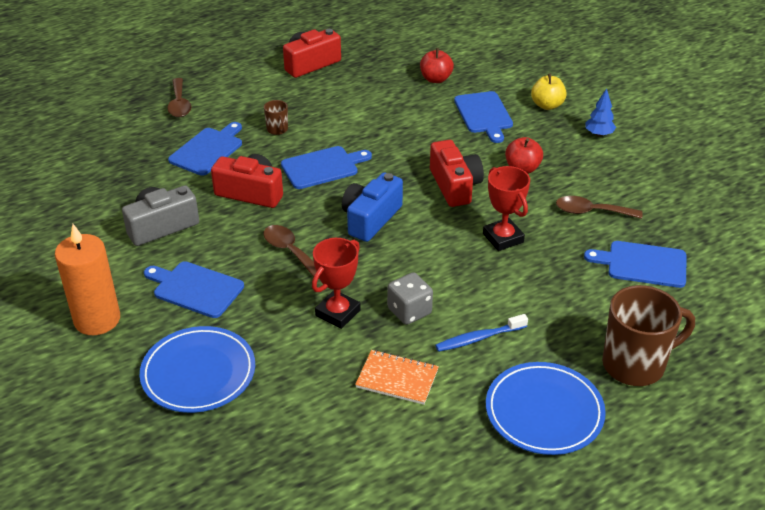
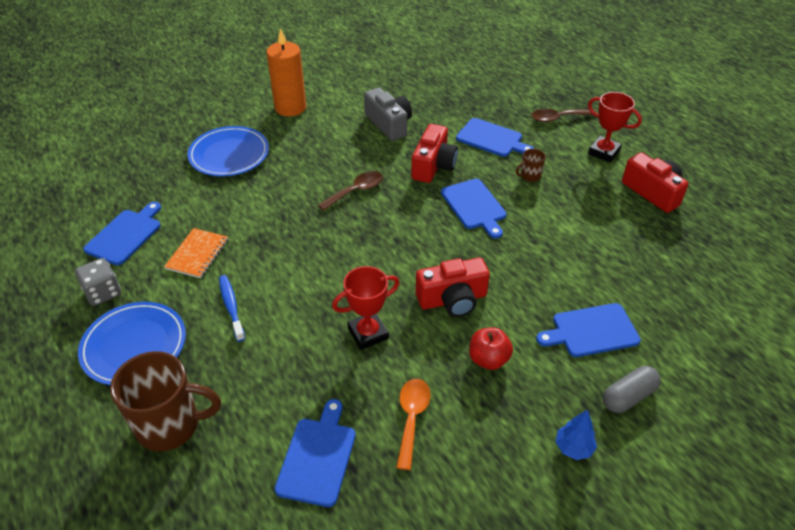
camera: 90 degrees right, 5 degrees up
(195, 289) = (316, 146): blue cutting board -> blue cutting board (125, 235)
(338, 313) = (278, 220): red trophy -> red trophy (604, 152)
(370, 219) = (398, 238): blue camera -> none
(409, 311) = (273, 262): grey dice -> grey dice (103, 292)
(436, 79) = (656, 290): red apple -> none
(547, 105) = (628, 396): yellow apple -> grey capsule
(591, 212) = (412, 418): brown spoon -> orange spoon
(635, 364) = (170, 425): brown mug -> brown mug turned 75 degrees counterclockwise

